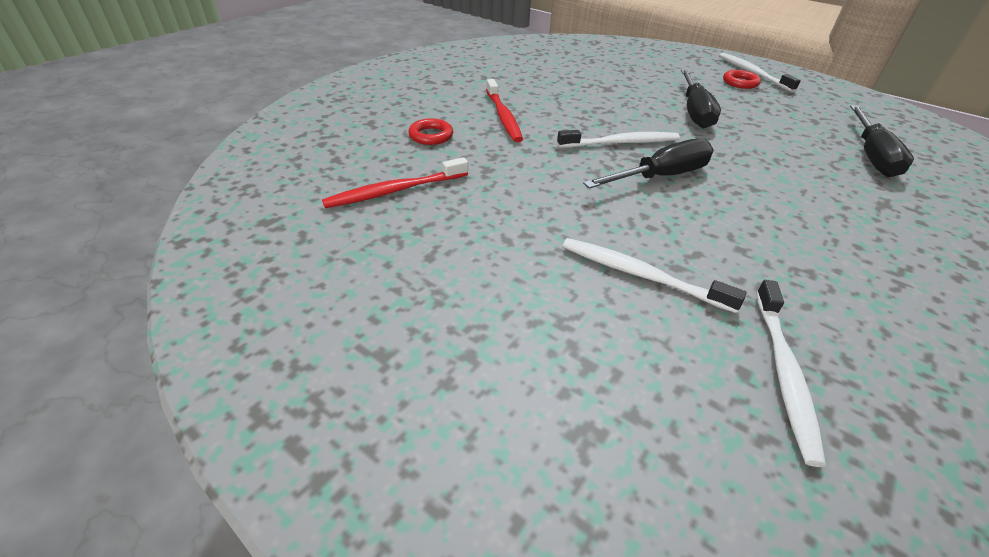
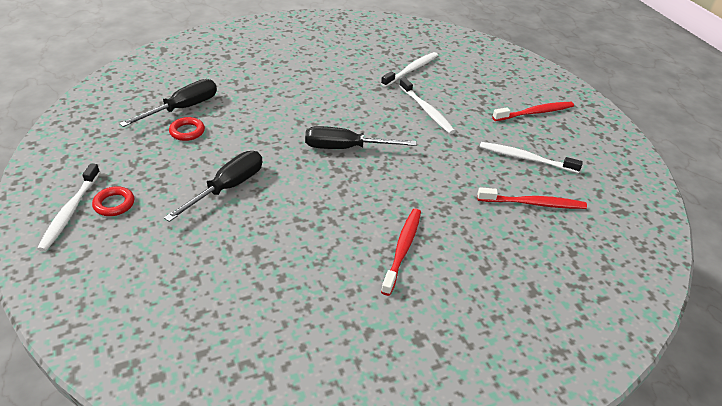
camera: 150 degrees left, 0 degrees up
(431, 135) = (483, 249): red ring -> red ring (187, 131)
(455, 366) = (535, 113): none -> red toothbrush
(621, 143) = (335, 182): white toothbrush -> white toothbrush (525, 158)

